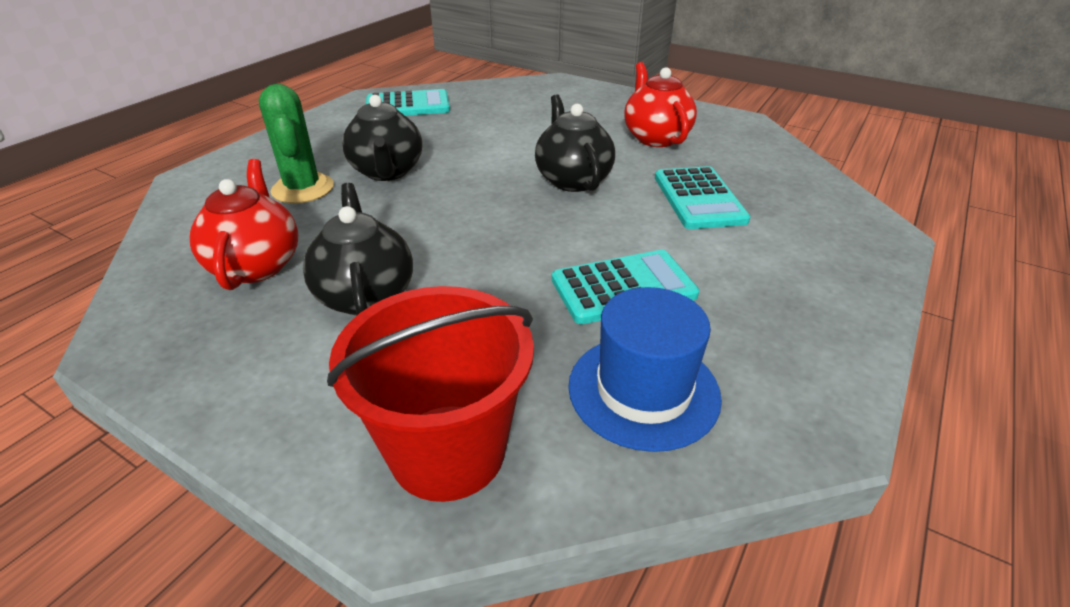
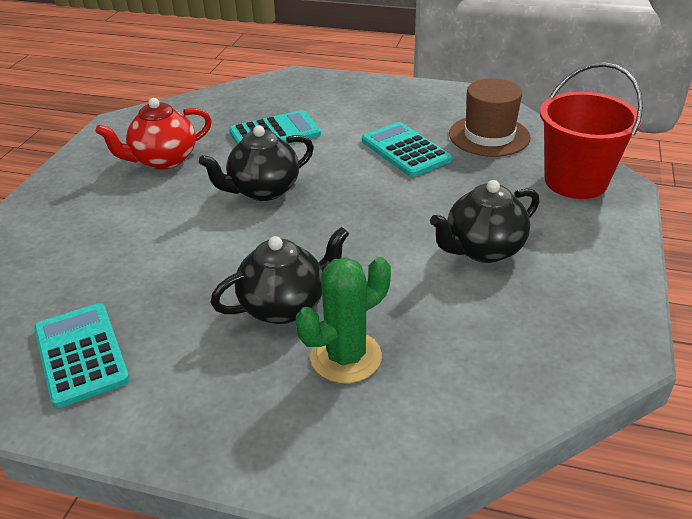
camera: 105 degrees left, 0 degrees up
(256, 265) = (488, 325): red teapot -> none
(643, 390) = (489, 136): blue hat -> brown hat

